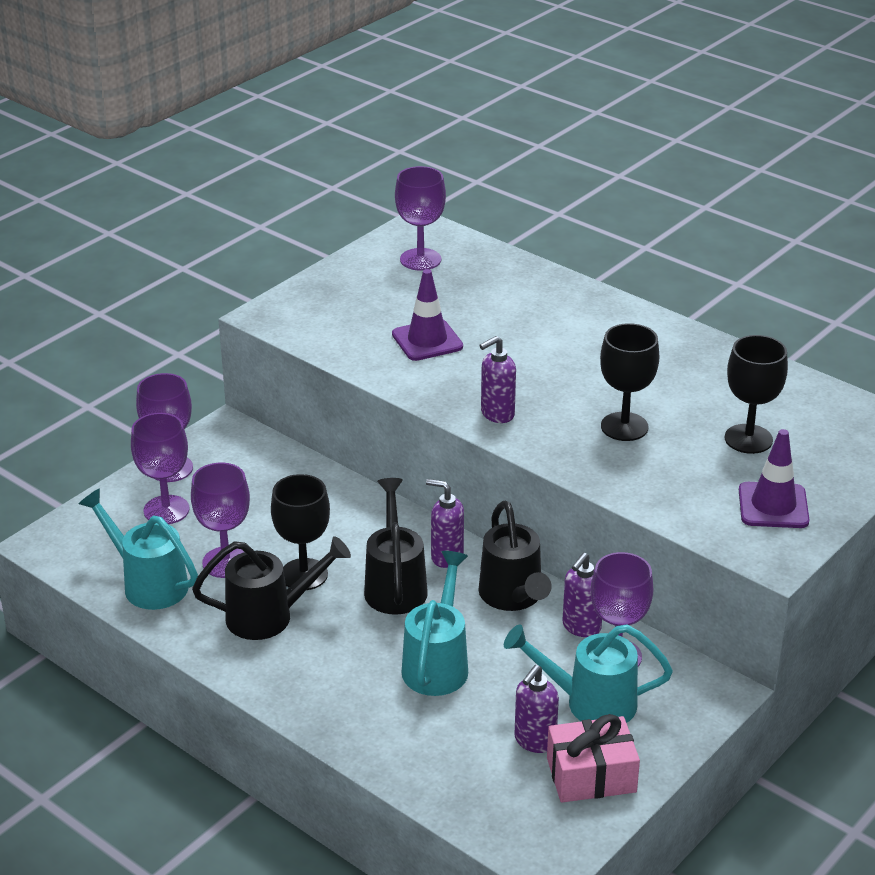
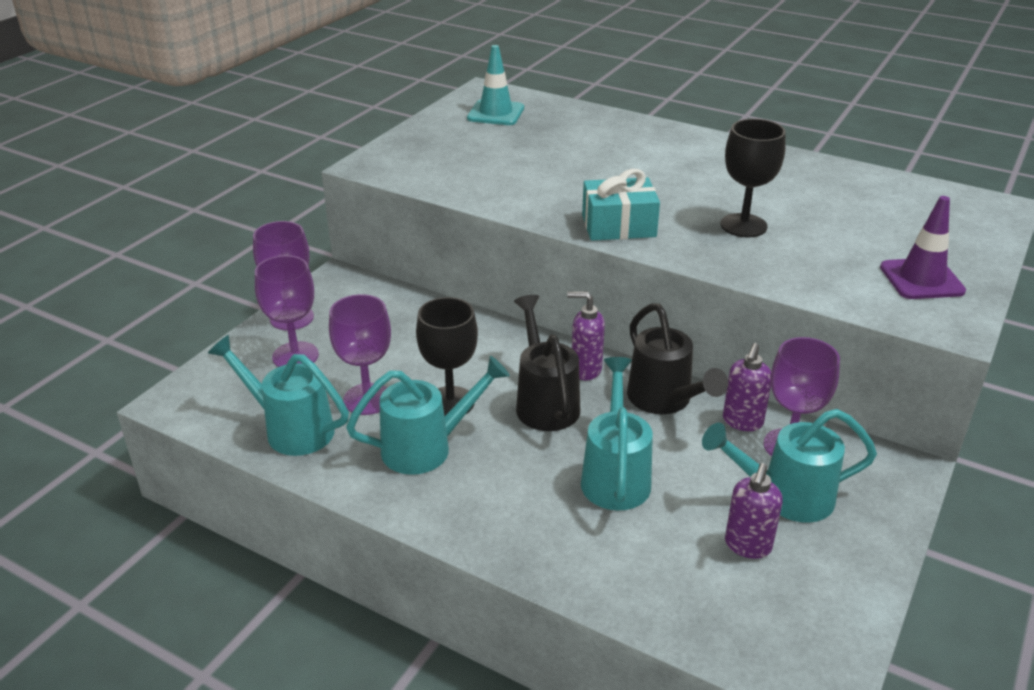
camera: 10 degrees left, 0 degrees up
(269, 616) = (426, 448): black watering can -> turquoise watering can
(420, 259) = (496, 113): purple goblet -> turquoise traffic cone
(427, 340) = (527, 172): purple traffic cone -> none
(497, 414) = (618, 226): purple soap dispenser -> turquoise gift
(591, 775) = (822, 576): pink gift -> none
(748, 439) = (862, 225): black goblet -> none

